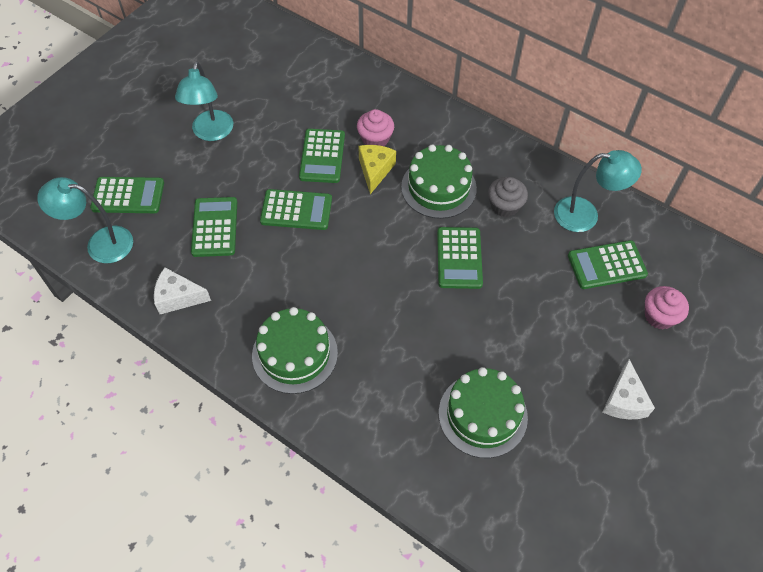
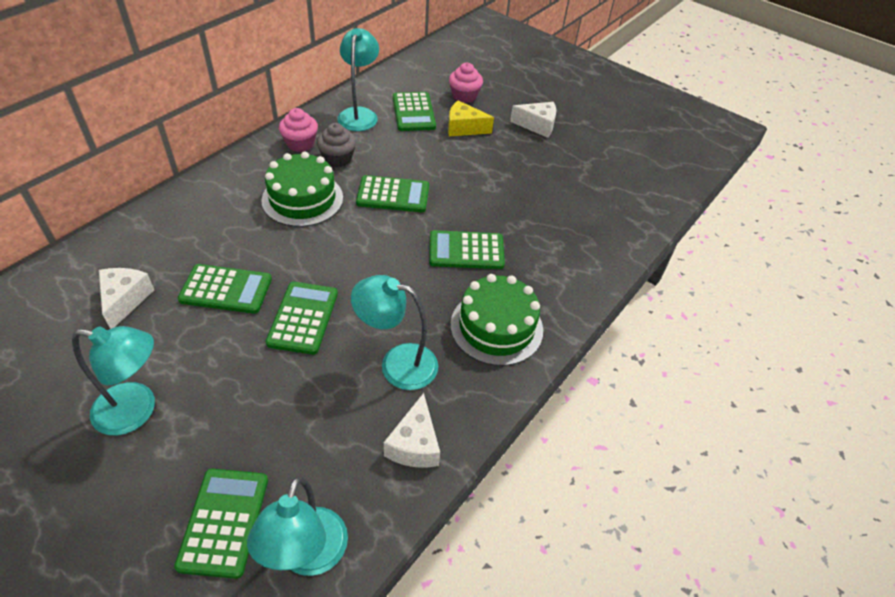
camera: 90 degrees left, 10 degrees down
(215, 227) = (310, 404): green calculator -> green calculator (466, 251)
(252, 279) = (397, 363): none -> turquoise lamp
(307, 101) = (125, 300): none -> white cheese
(375, 139) = (216, 241): pink cupcake -> pink cupcake (300, 143)
(375, 170) = (264, 245): yellow cheese -> yellow cheese (464, 128)
(482, 415) = (555, 200): green cake -> none

